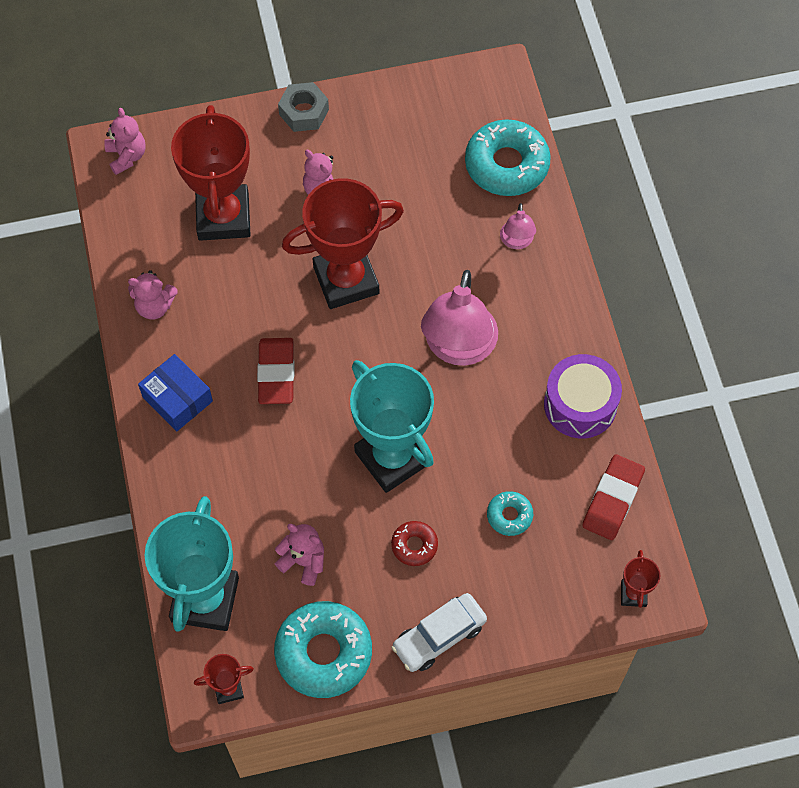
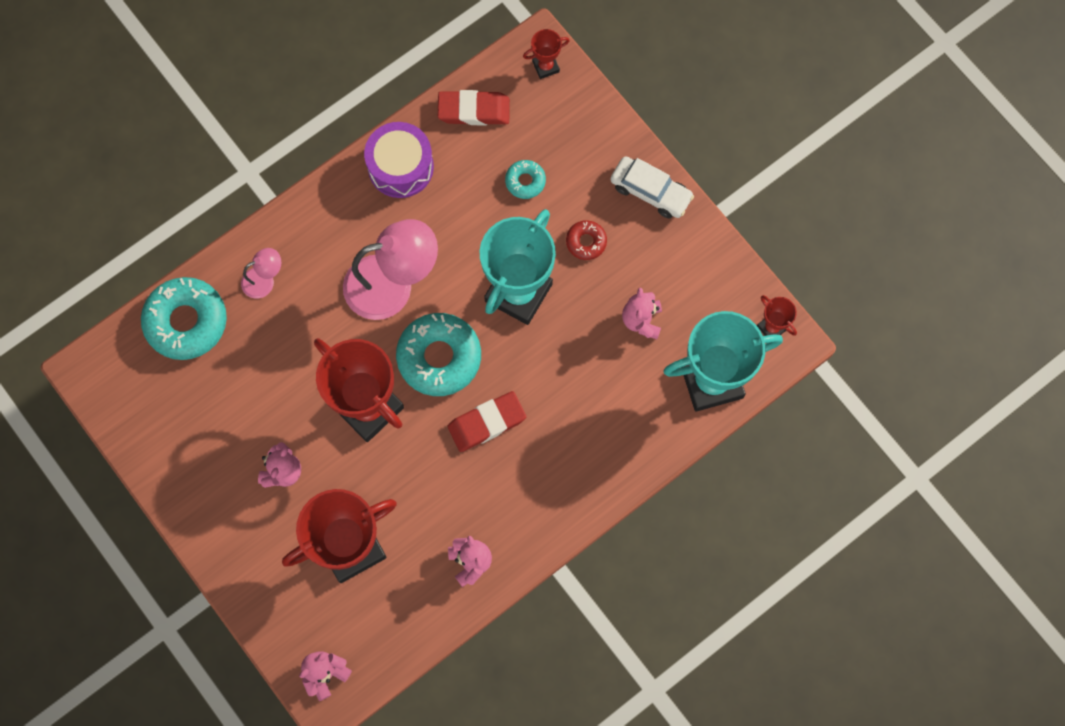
camera: 115 degrees left, 10 degrees up
(177, 399) = (550, 494): blue box -> none
(304, 112) = (204, 530): grey nut -> none
(323, 653) = (707, 270): turquoise donut -> turquoise donut (439, 357)

